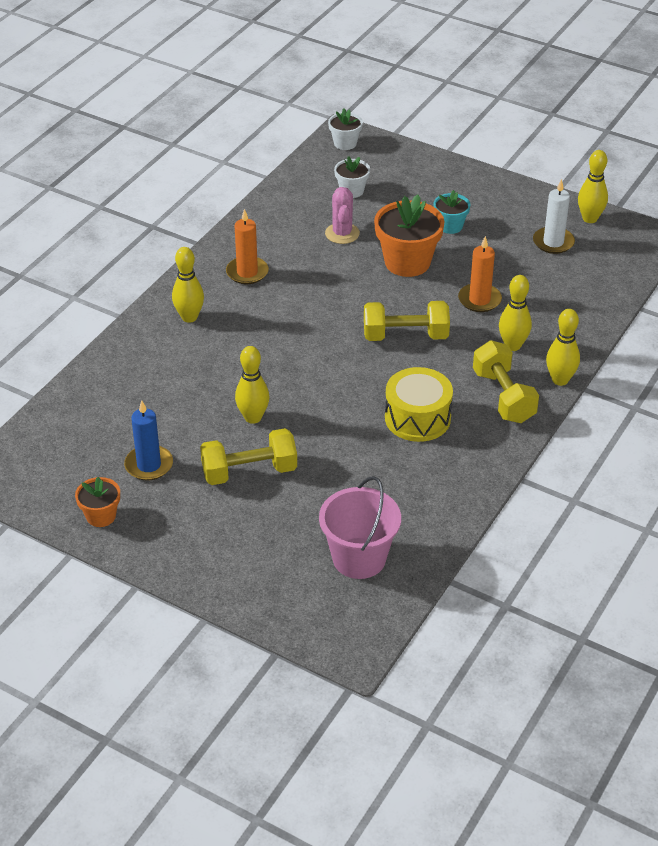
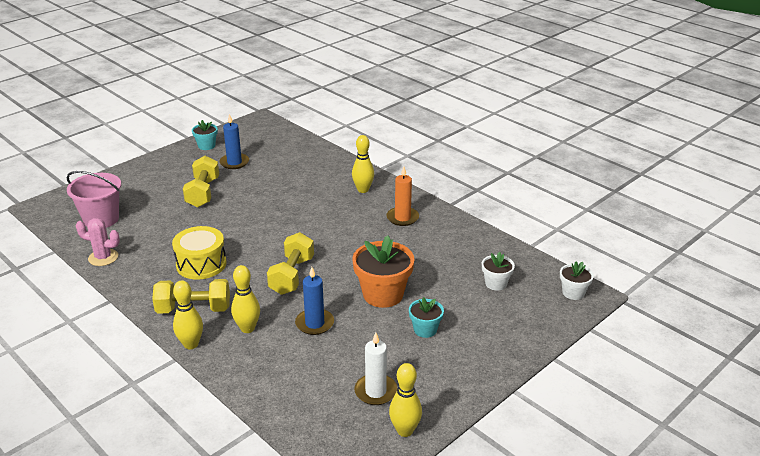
camera: 105 degrees right, 10 degrees down
(101, 516) = (206, 146): orange flower pot -> turquoise flower pot
(253, 417) = (249, 200): yellow bowling pin -> none
(342, 233) = (435, 268): pink cactus -> pink cactus (103, 257)
(479, 300) = (314, 323): orange candle -> blue candle

